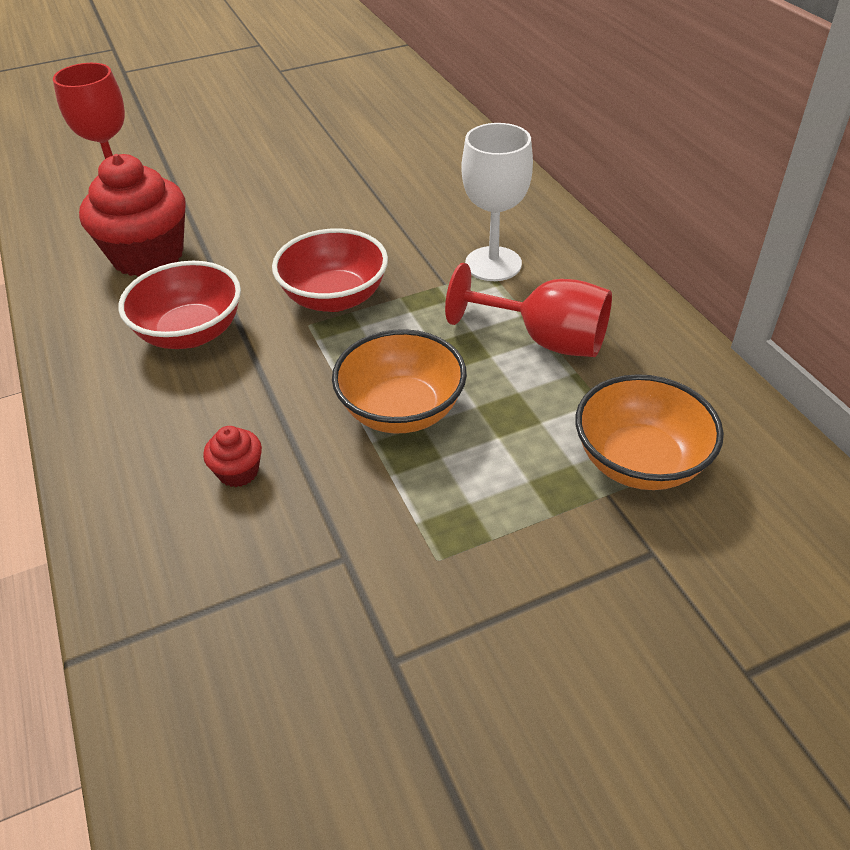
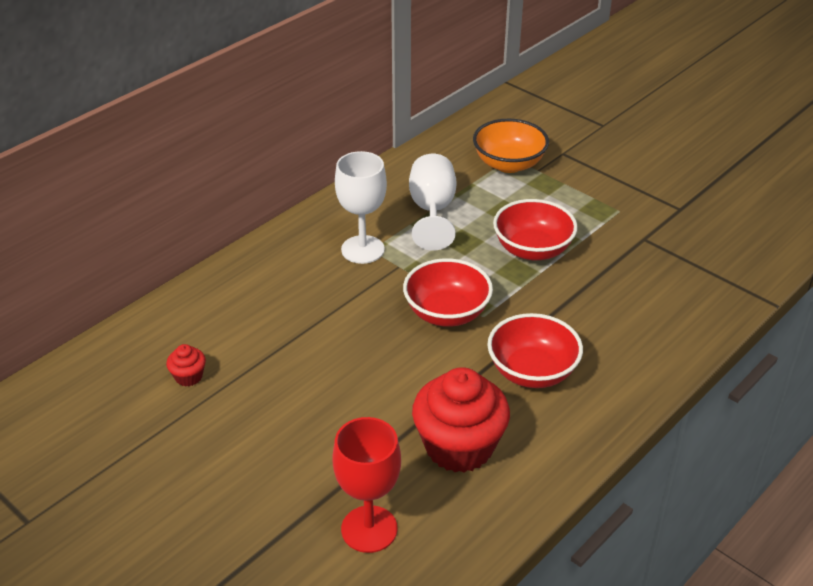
camera: 115 degrees left, 5 degrees down
(238, 472) = (626, 296): red cupcake -> red cupcake (188, 376)
(401, 410) = (532, 250): orange bowl -> red bowl
(544, 340) = (432, 211): red goblet -> white goblet

